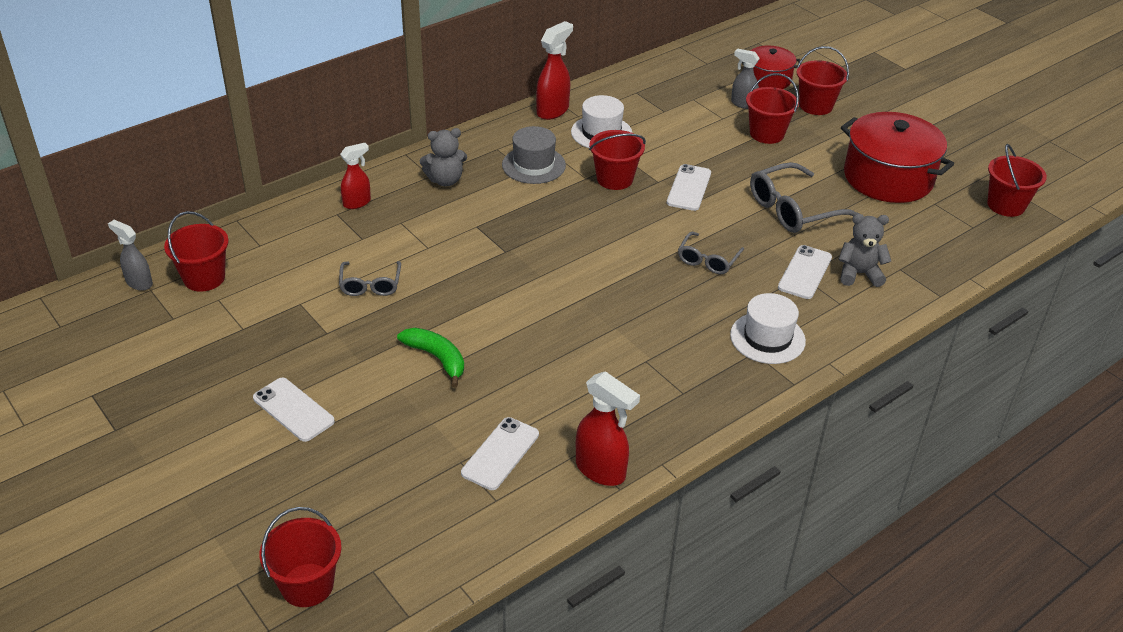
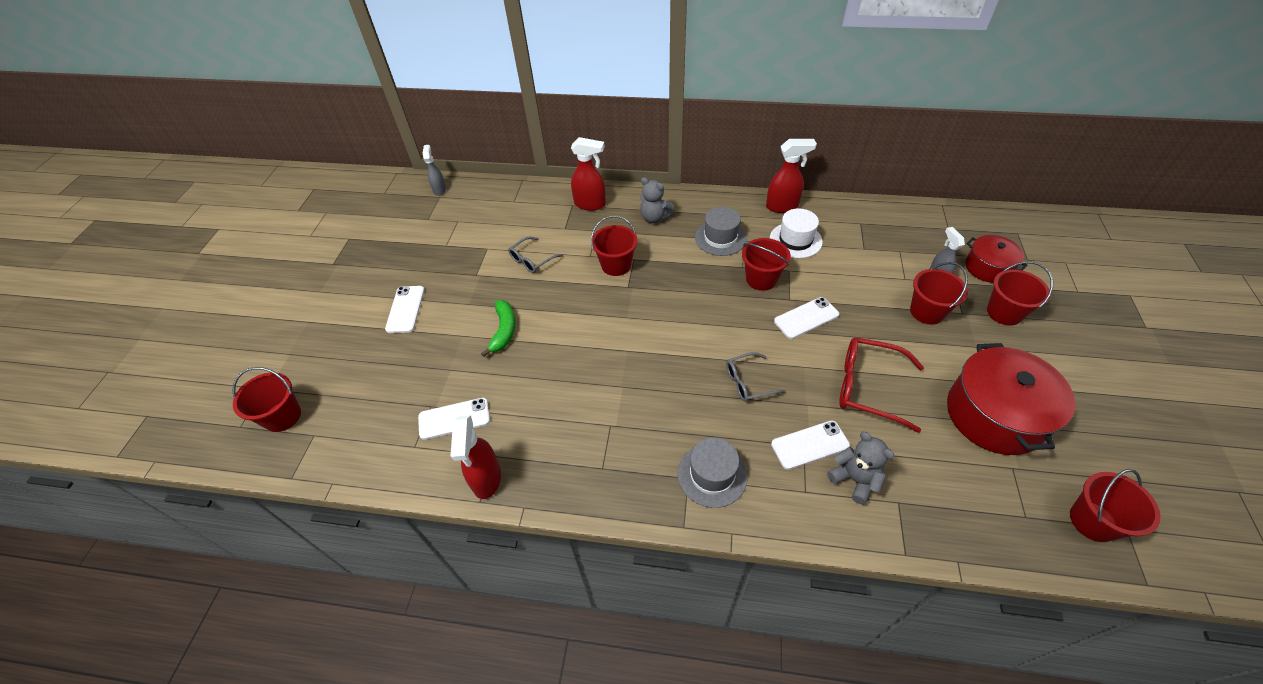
camera: 50 degrees right, 10 degrees up
(204, 278) = (467, 205): red bucket -> red bucket (616, 265)
(357, 203) = (590, 204): red spray bottle -> red spray bottle, size x1.53
(767, 338) = (712, 475): white hat -> grey hat
(793, 209) = (868, 387): grey glasses -> red glasses

